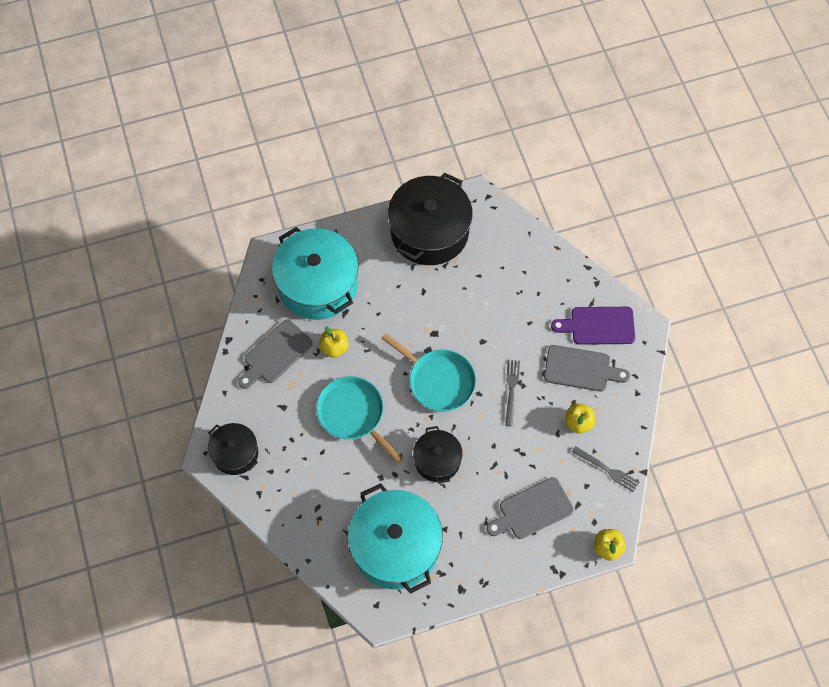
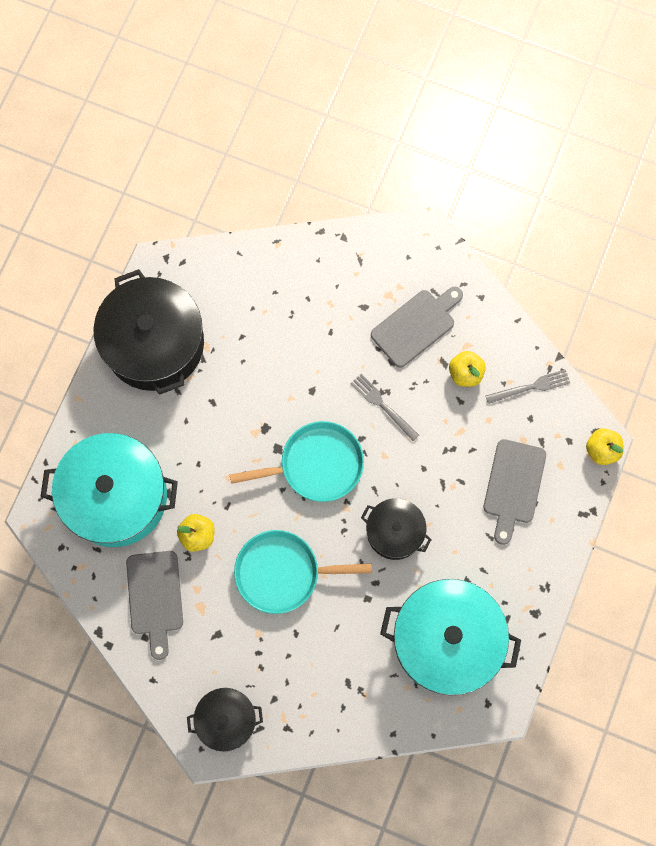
camera: 50 degrees left, 10 degrees up
(598, 326) = (387, 273): purple cutting board -> none

